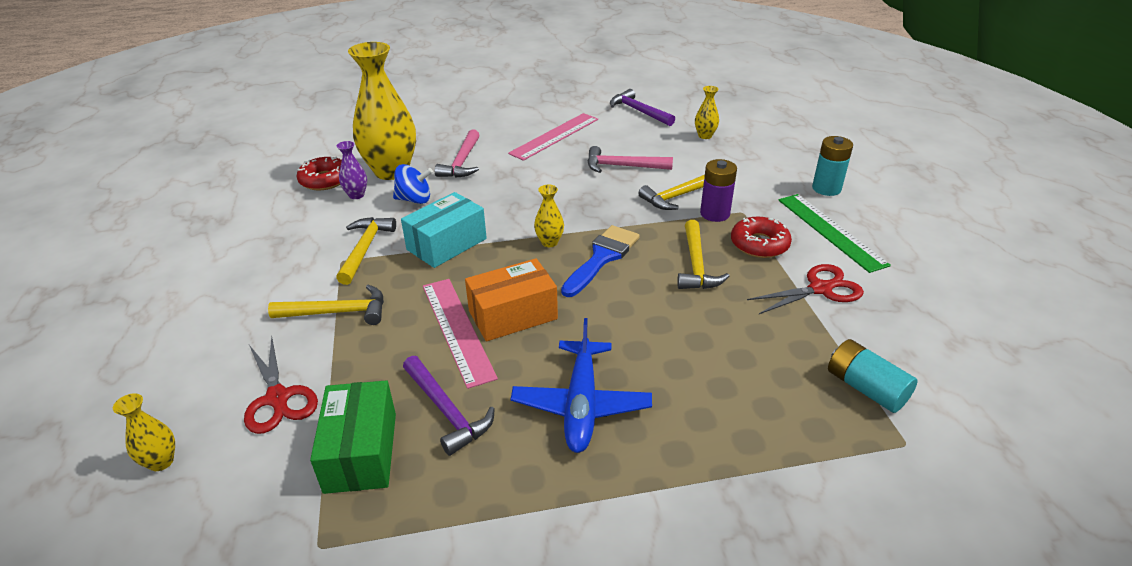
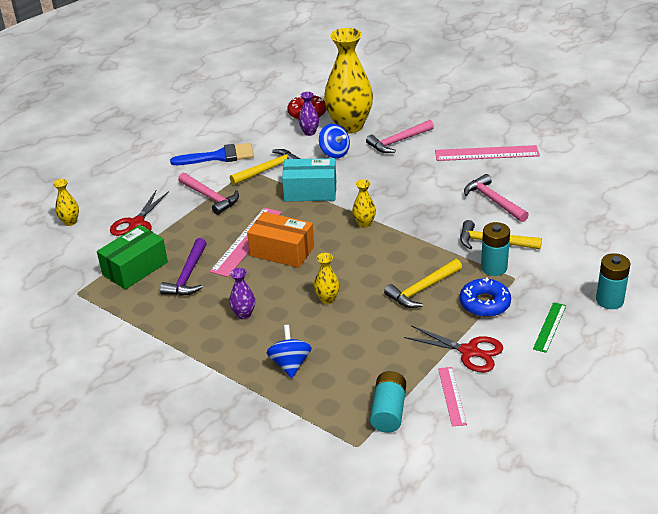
camera: 50 degrees right, 0 degrees up
(338, 312) = (210, 197): yellow hammer -> pink hammer
(581, 404) = (244, 314): blue plane -> purple vase
(602, 257) = (377, 250): blue brush -> blue brush (219, 156)
(638, 111) = (582, 165): purple hammer -> none
(705, 136) = (596, 211): yellow vase -> yellow vase (327, 299)
(713, 417) = (290, 364): none -> blue spinning top
(715, 214) = (494, 268): purple battery -> turquoise battery
(759, 244) = (484, 303): red donut -> blue donut
(830, 231) = (549, 327): green ruler -> green ruler, size x0.59
(877, 334) = (451, 396): none -> pink ruler

